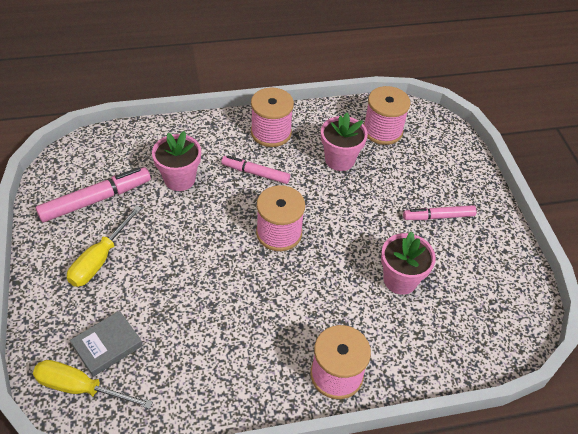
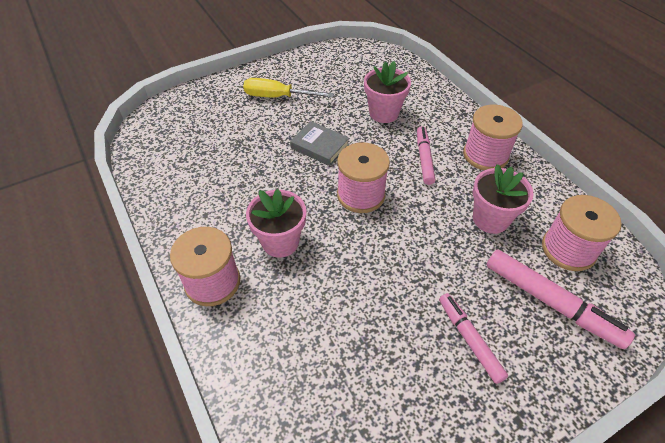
camera: 75 degrees right, 0 degrees up
(81, 388) = (163, 124): yellow screwdriver -> none
(96, 200) = (333, 77): pink marker -> pink marker (551, 303)
(107, 345) = (202, 125): grey book -> grey book (319, 146)
(400, 280) = (351, 315): pink flower pot -> pink flower pot (280, 242)

